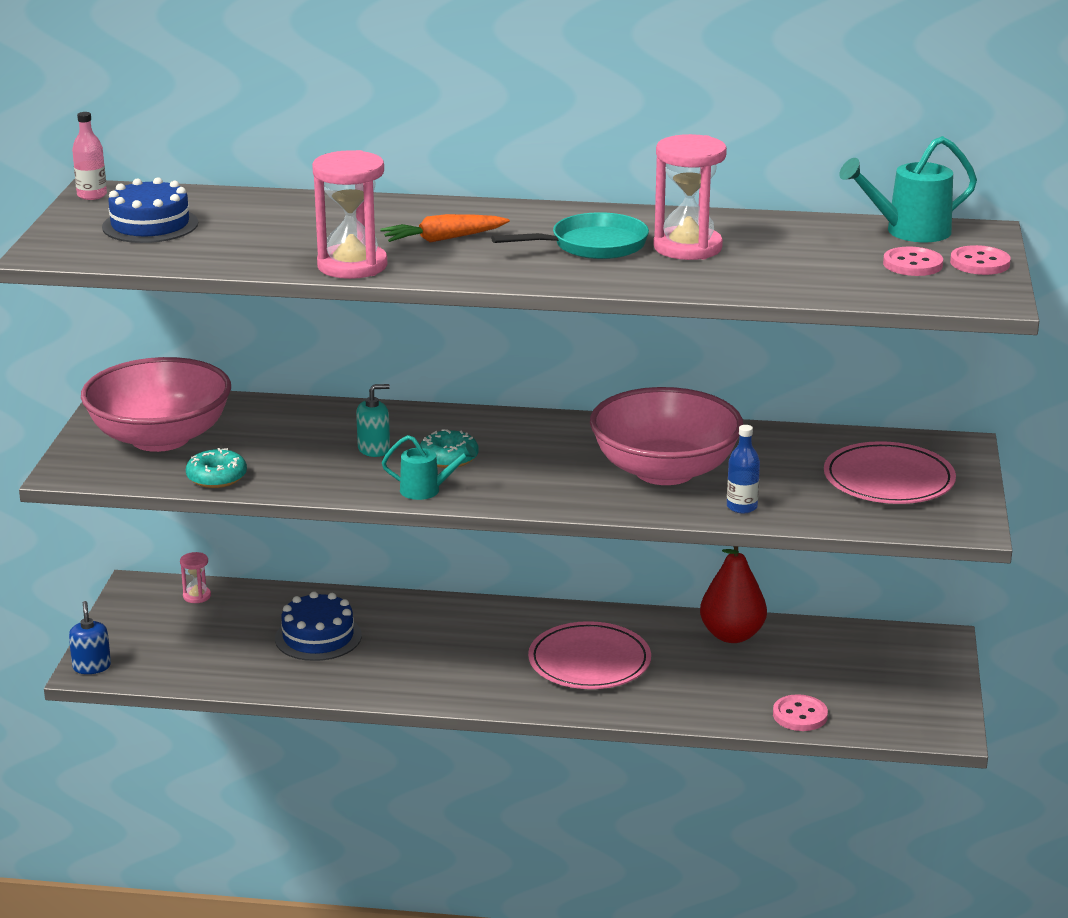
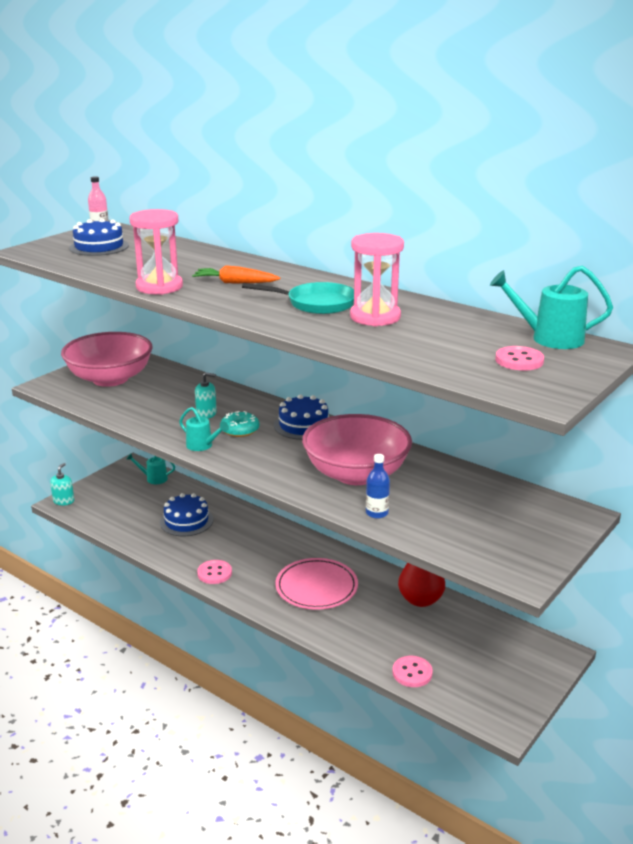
camera: 30 degrees right, 0 degrees up
(92, 667) = (63, 501): blue soap dispenser -> turquoise soap dispenser
(197, 596) = (153, 478): pink hourglass -> turquoise watering can
(216, 477) = (107, 407): turquoise donut -> none
(525, 430) = (303, 425): none -> blue cake
(888, 479) = (501, 524): pink plate -> none
(979, 263) = (574, 371): pink button -> pink button (214, 573)

